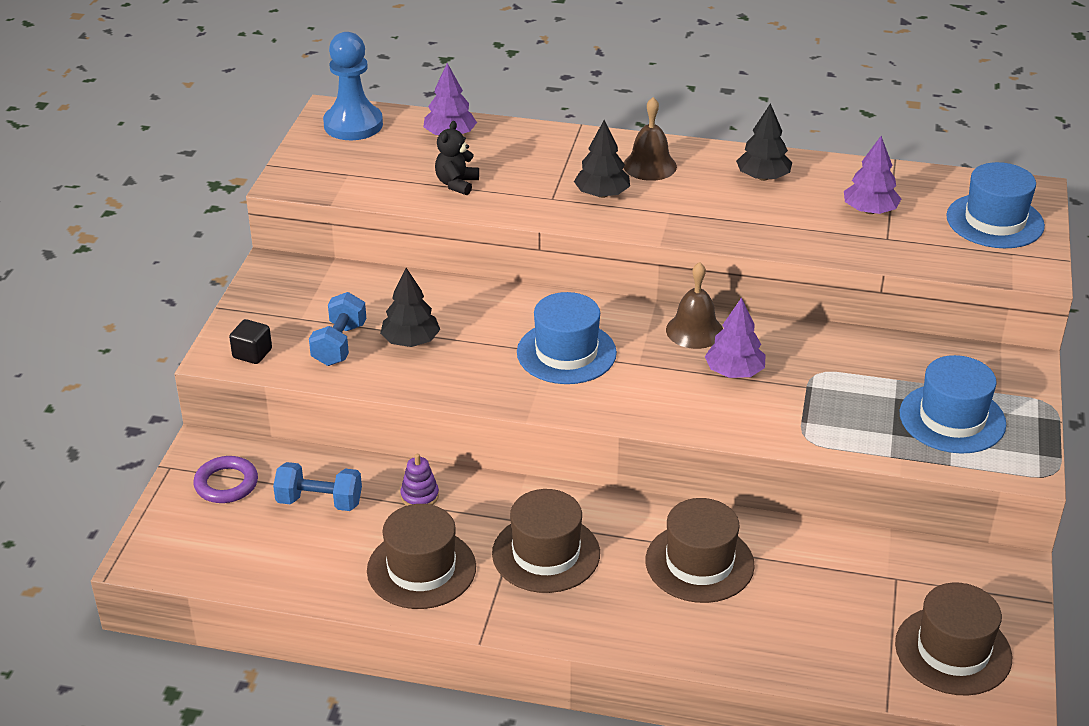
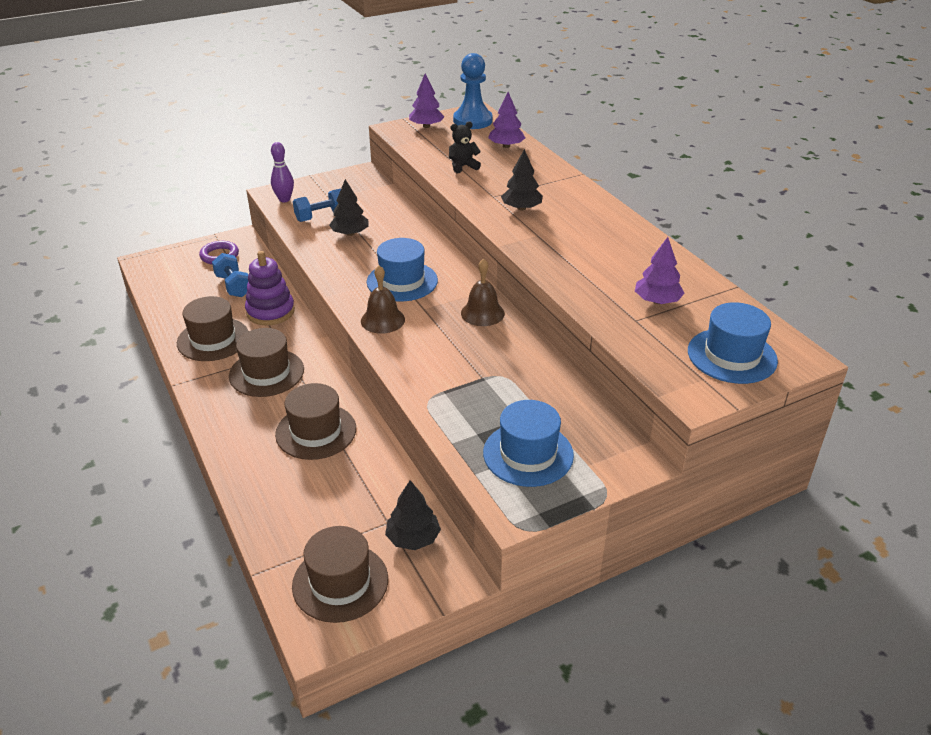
camera: 50 degrees right, 0 degrees up
(252, 353) = (284, 199): black cube -> purple bowling pin
(419, 496) = (270, 311): purple stacking toy -> purple stacking toy, size x1.92
(649, 166) = (576, 209): brown bell -> brown bell (382, 320)
(734, 372) = (460, 344): purple tree -> purple tree (426, 126)
(763, 177) = (628, 249): black tree -> black tree (413, 538)

